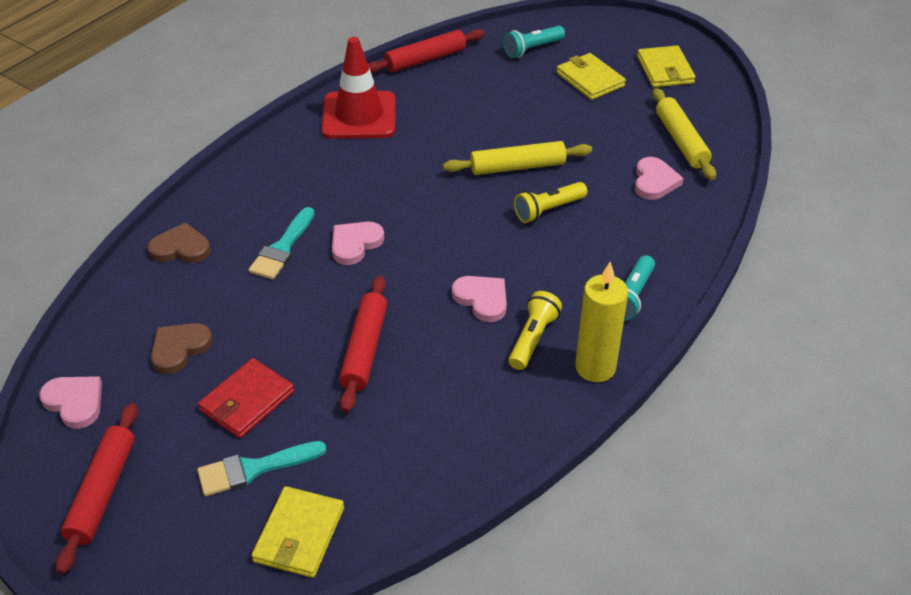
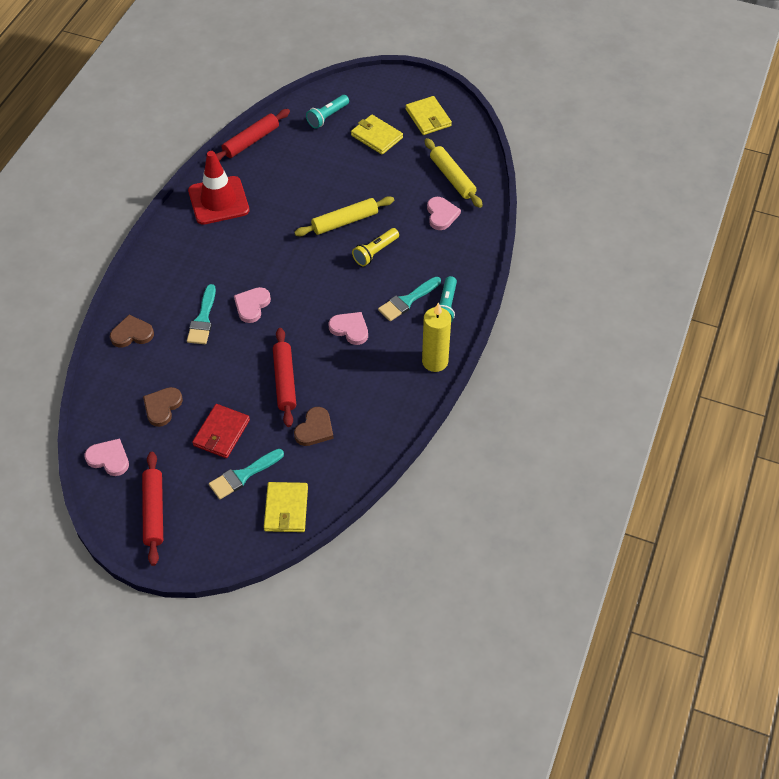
camera: 15 degrees left, 10 degrees up
(384, 425) = (314, 429): none -> brown heart
(533, 339) = (391, 350): yellow flashlight -> none
(576, 278) = (407, 301): none -> turquoise brush

